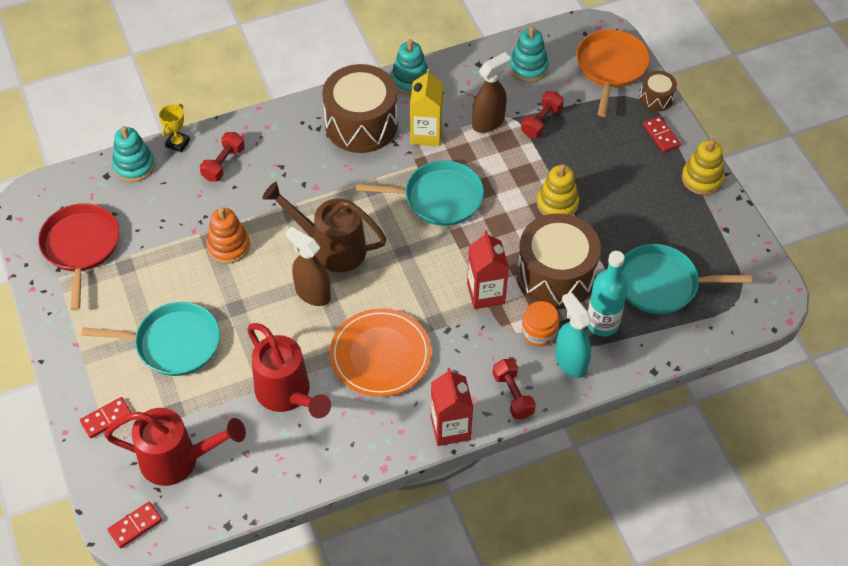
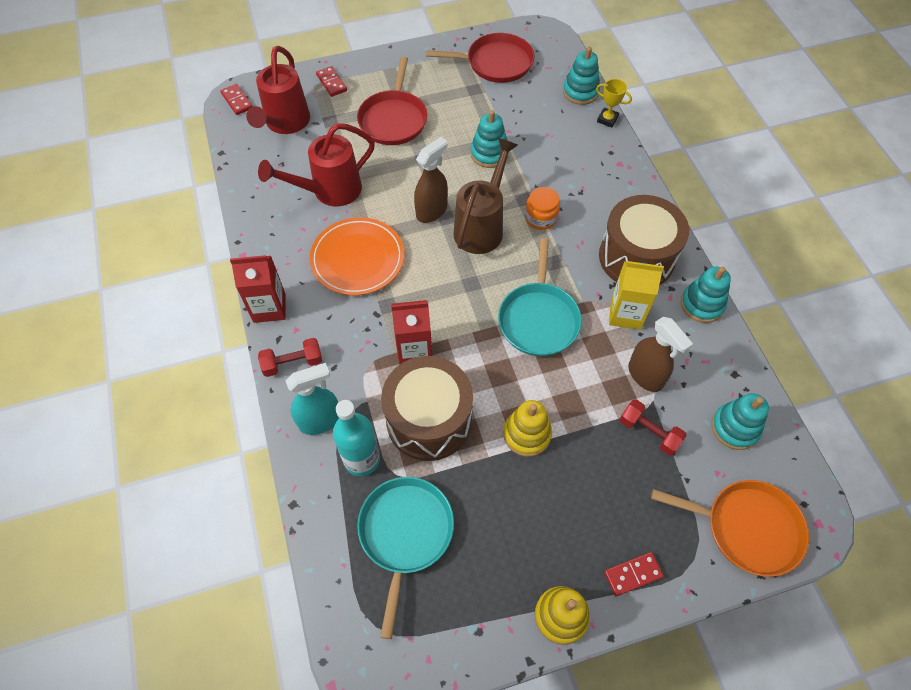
camera: 95 degrees right, 5 degrees up
(173, 343) = (393, 119): turquoise pan -> red pan
(223, 164) = (583, 150): red dumbbell -> none
(228, 246) = (489, 154): orange stacking toy -> turquoise stacking toy
(539, 332) = (361, 395): orange jar -> orange jar (541, 218)
(656, 98) = (697, 579): brown drum -> none

